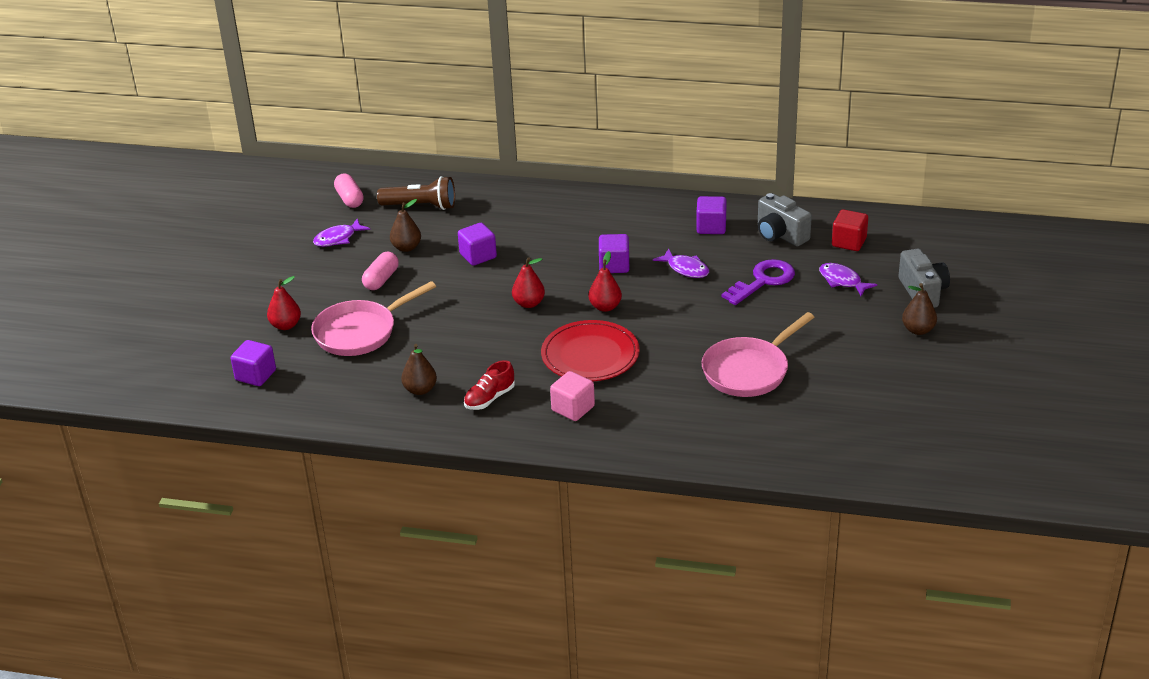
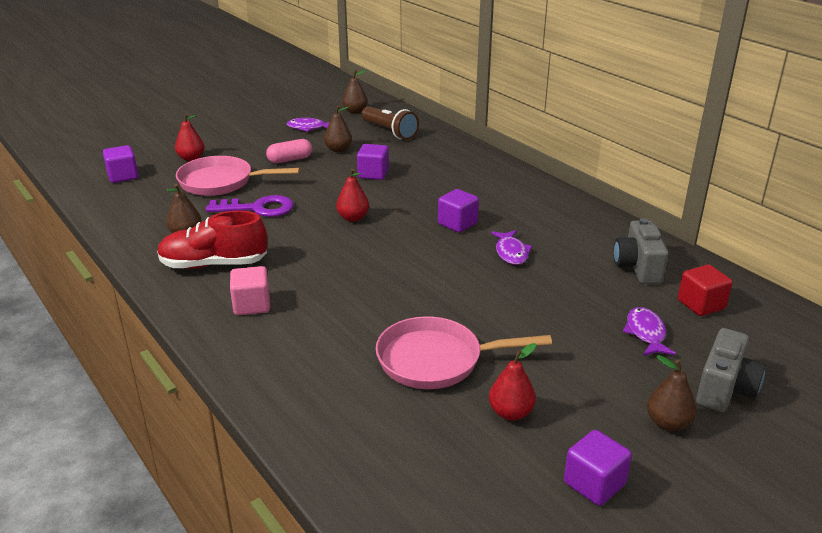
camera: 40 degrees right, 5 degrees down
(349, 199) = (355, 111): pink capsule -> brown pear
(489, 398) = (214, 264): red shoe -> red shoe, size x1.70
(590, 355) = (332, 274): red plate -> none
(605, 307) = (402, 247): red pear -> red pear (510, 413)
(711, 227) = (582, 234): purple cube -> purple cube (594, 483)
(763, 281) = (566, 295): purple key -> purple key (258, 208)

